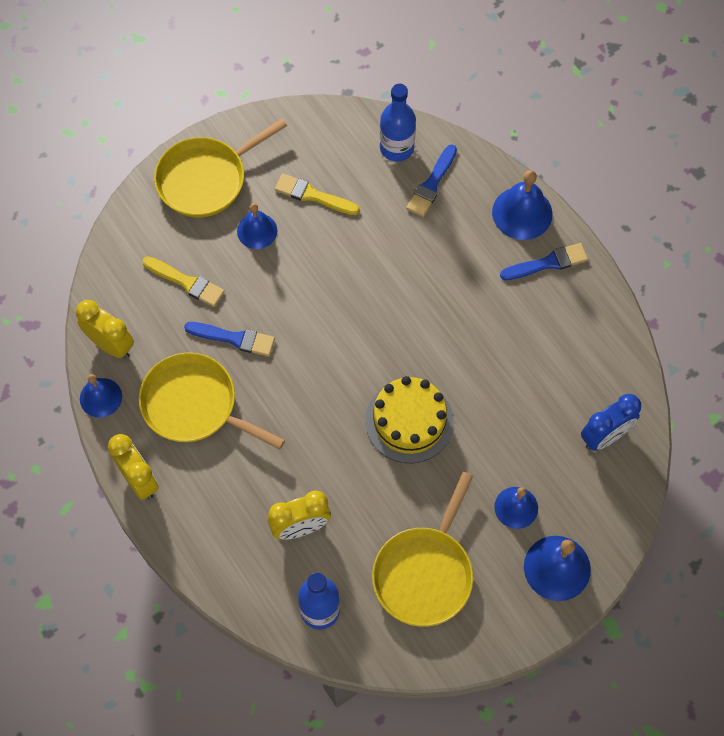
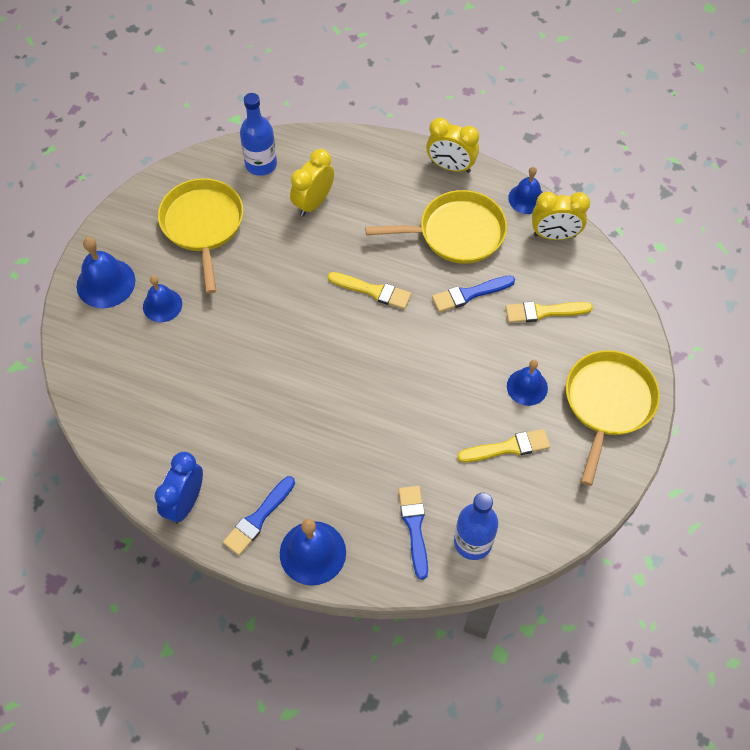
camera: 145 degrees right, 5 degrees down
(315, 396) = (373, 291): none -> yellow brush
(409, 421) = (287, 316): yellow cake -> none
(604, 436) = (121, 398): blue clock -> blue clock (185, 502)

